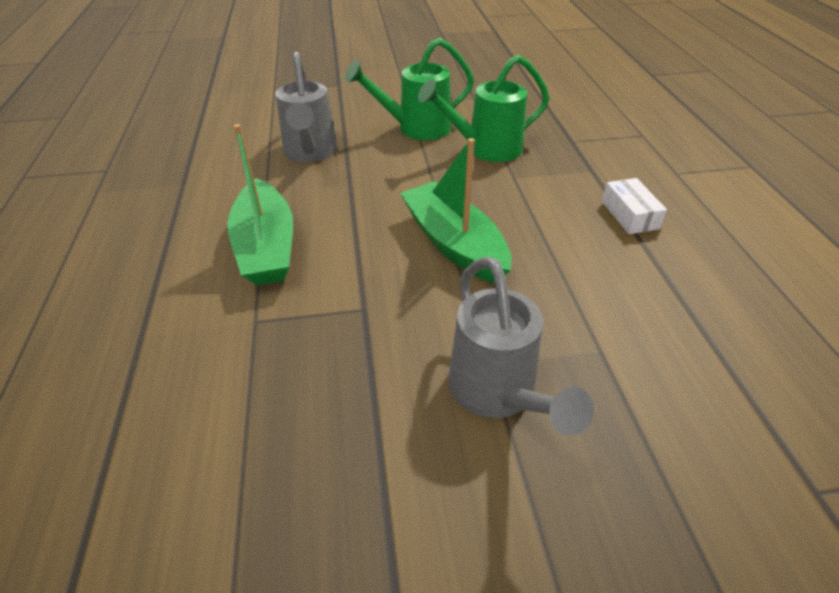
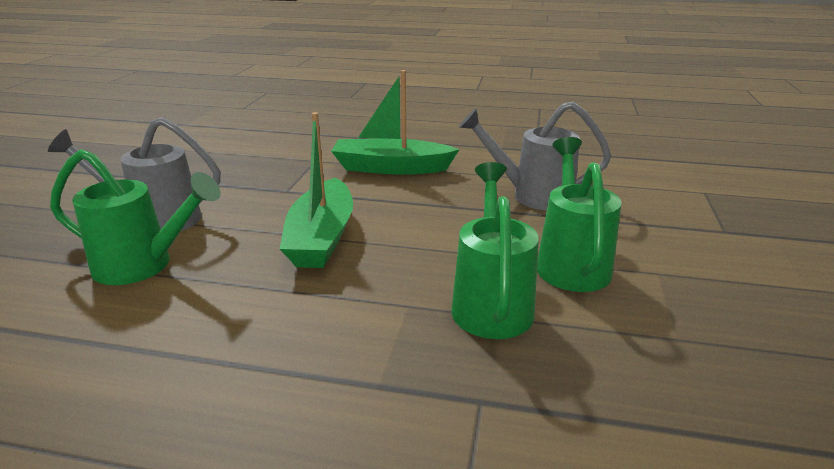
camera: 110 degrees right, 15 degrees down
(454, 243) = (321, 238): green boat -> green boat turned 105 degrees clockwise
(584, 340) = (143, 266): none -> green watering can
(629, 215) = (252, 372): white box -> none

